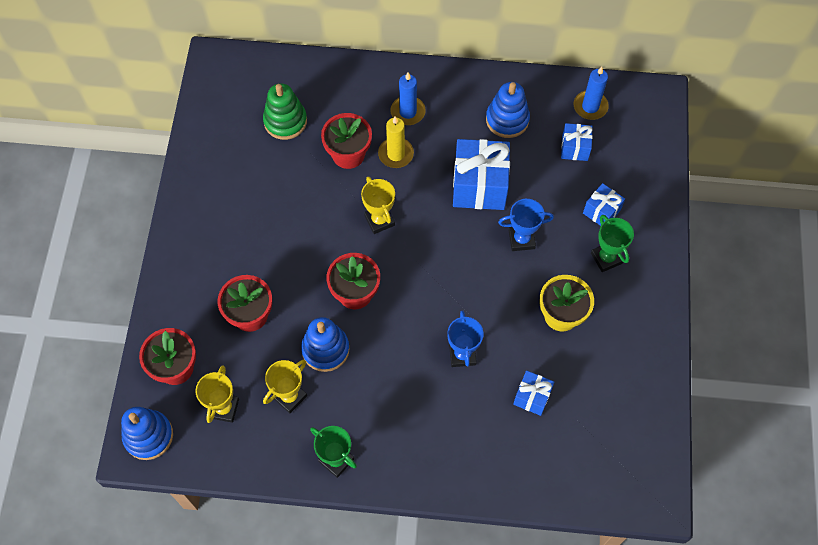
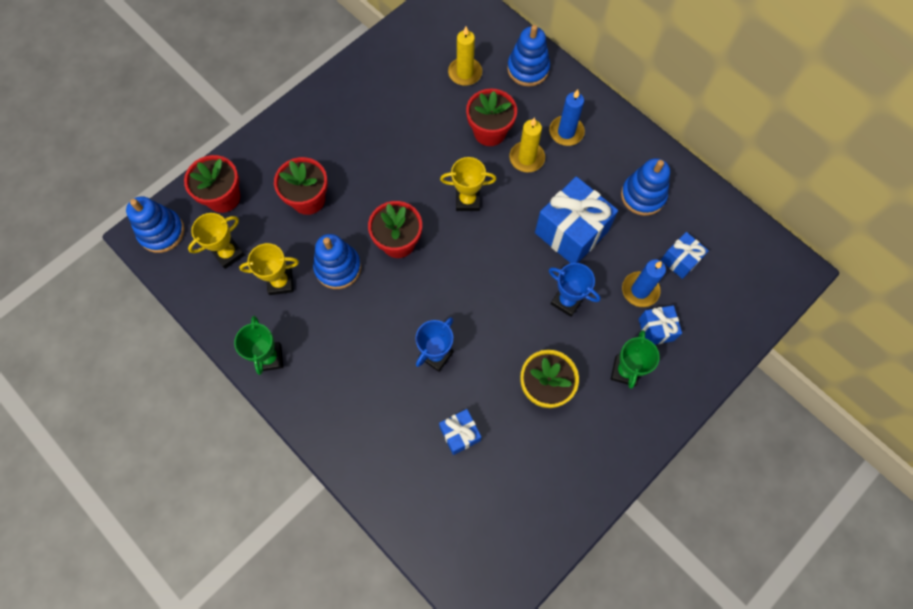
camera: 40 degrees right, 5 degrees up
(285, 121) = (465, 73): green stacking toy -> yellow candle
(333, 83) = (528, 69): none -> blue stacking toy
(379, 220) = (467, 200): yellow trophy -> yellow trophy turned 75 degrees clockwise
(590, 106) = (725, 236): blue candle -> blue candle (640, 290)

